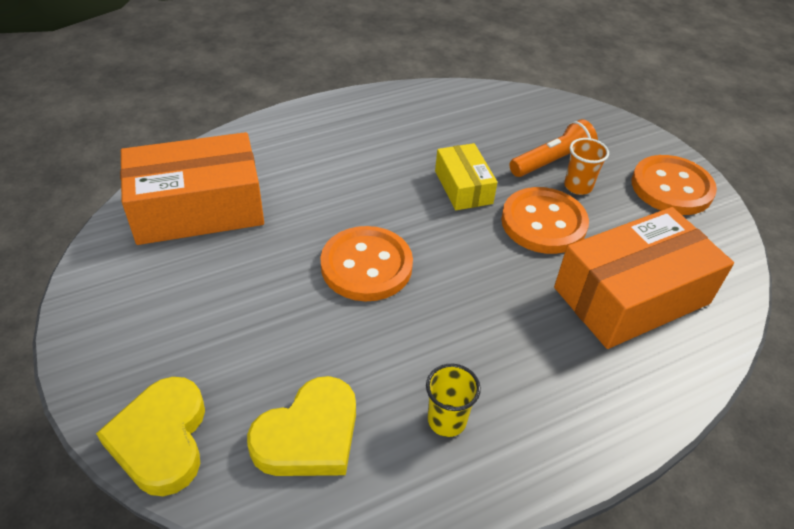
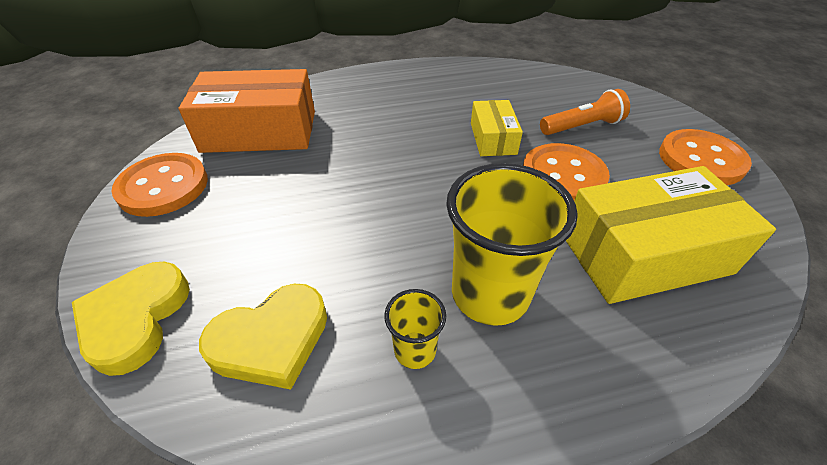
camera: 15 degrees right, 0 degrees up
(366, 266) = (383, 192): orange button -> orange button (163, 186)
(501, 357) = (490, 294): none -> yellow cup
(578, 186) = (604, 149): orange cup -> none
(631, 295) = (644, 253): orange box -> yellow box

